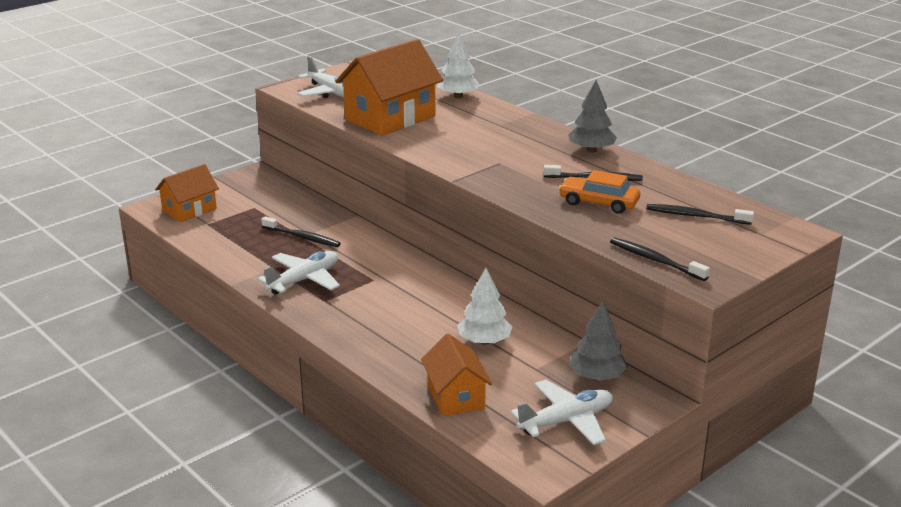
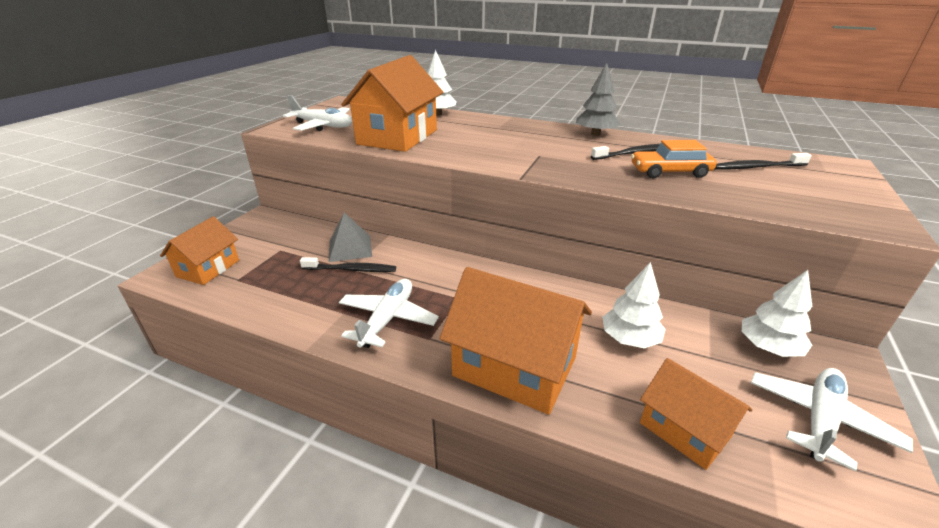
camera: 25 degrees left, 5 degrees up
(314, 219) = (350, 248): none -> grey pyramid
(372, 333) = (514, 366): none -> orange house
(597, 377) = (768, 347): grey tree -> white tree
(655, 260) = (806, 213): black toothbrush -> none

